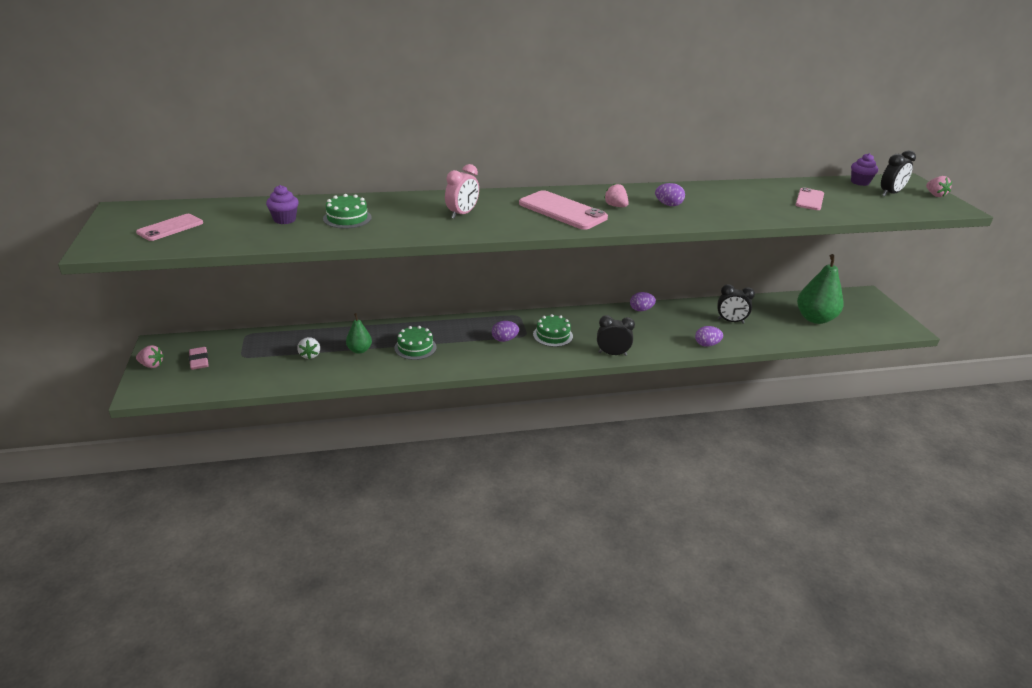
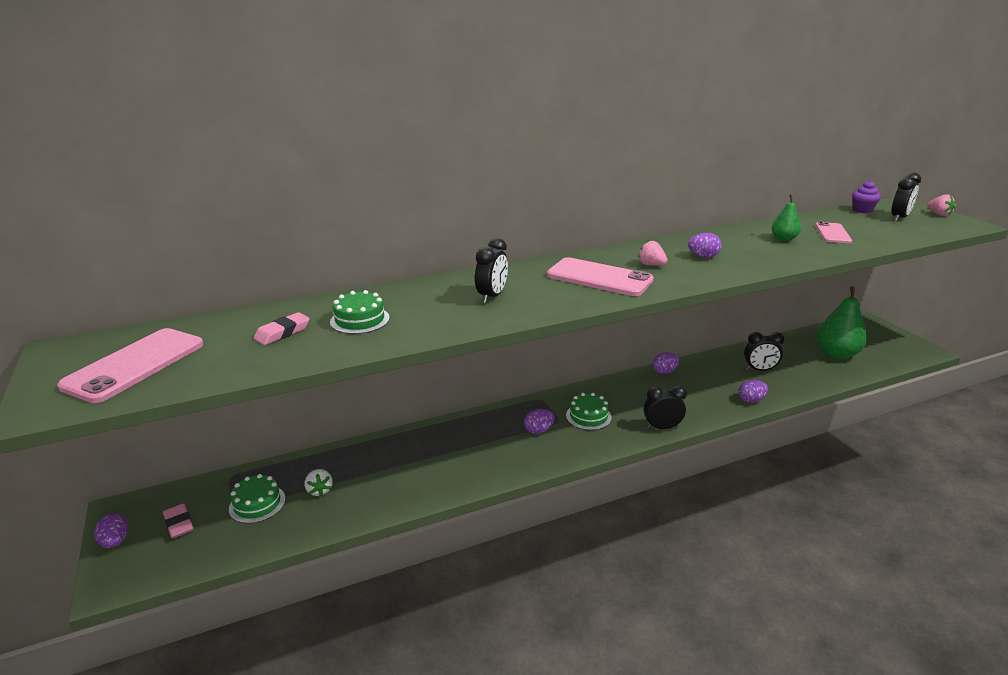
camera: 10 degrees left, 5 degrees down
(151, 365) = (115, 541): pink strawberry -> purple egg
(170, 228) = (135, 365): pink phone -> pink phone, size x1.65
(284, 219) = (282, 332): purple cupcake -> pink eraser
(359, 350) = (378, 473): green pear -> green pear (783, 239)
(415, 347) = (442, 458): green cake -> green cake (257, 504)
(462, 214) = (492, 296): pink clock -> black clock

